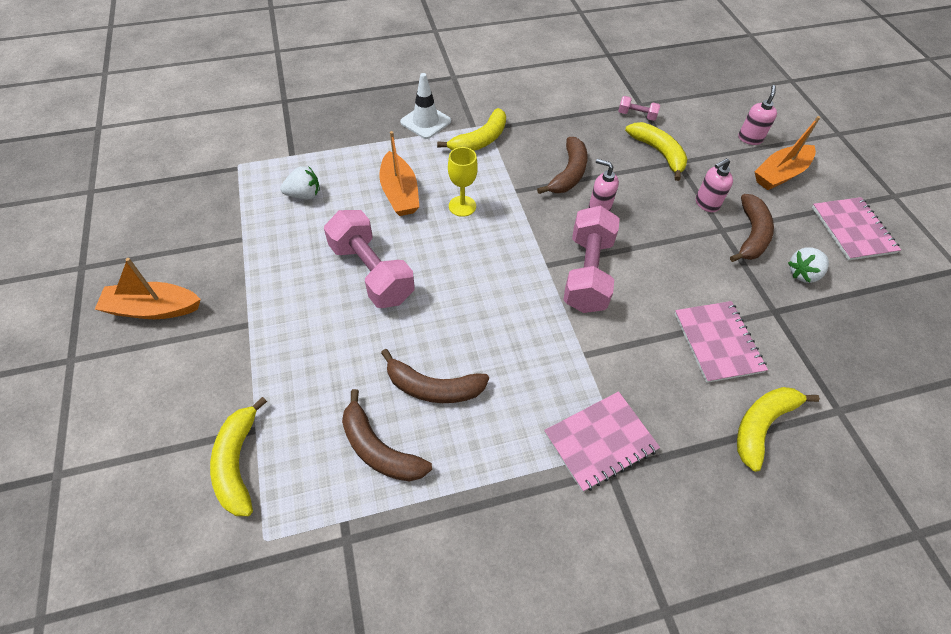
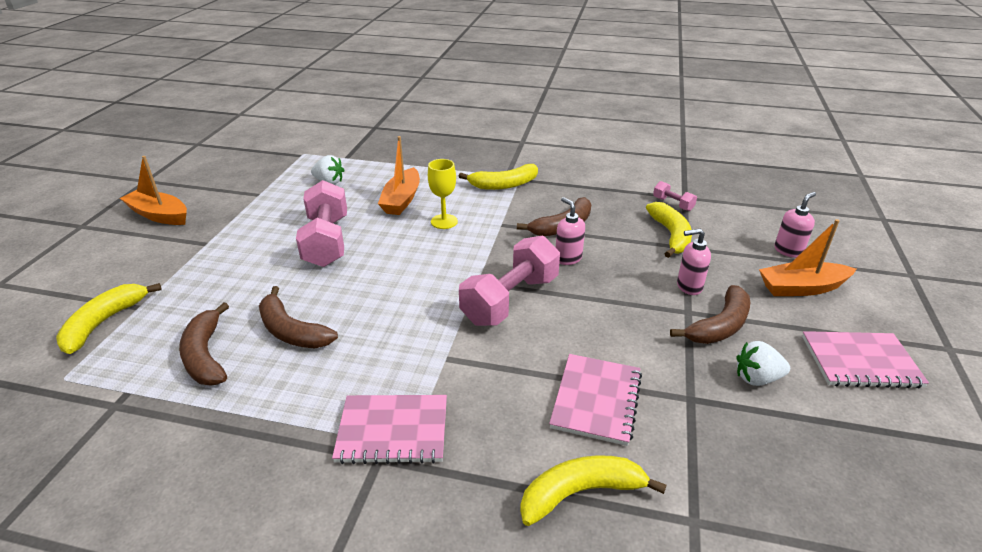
camera: 30 degrees right, 20 degrees down
(425, 122) = (469, 163): white traffic cone -> none
(852, 230) = (860, 361): pink notebook -> pink notebook turned 75 degrees clockwise

